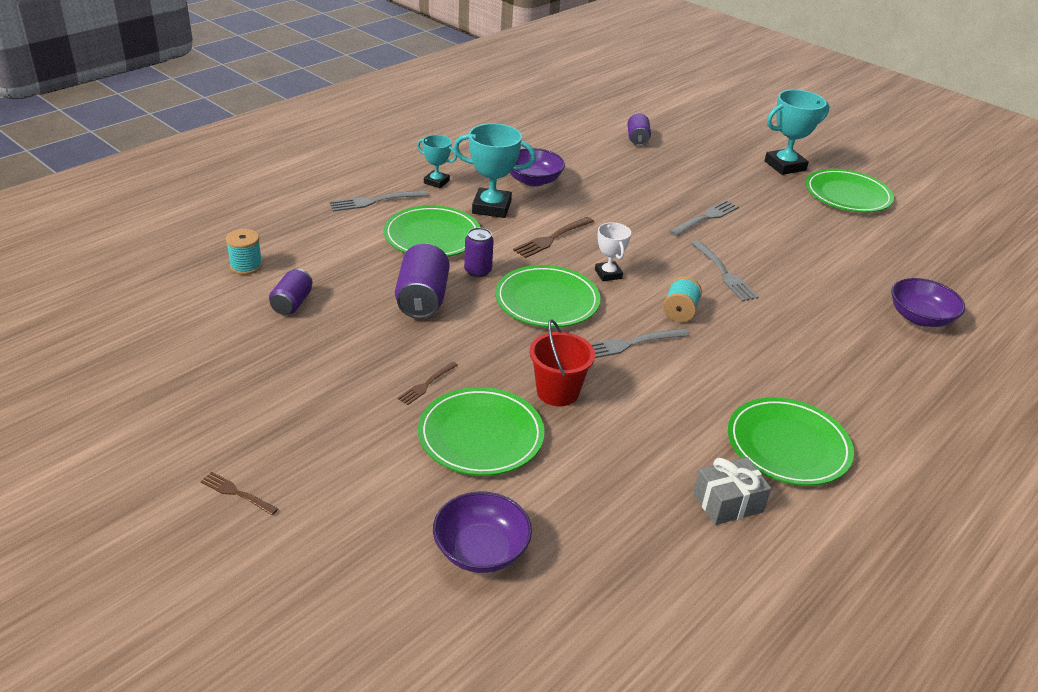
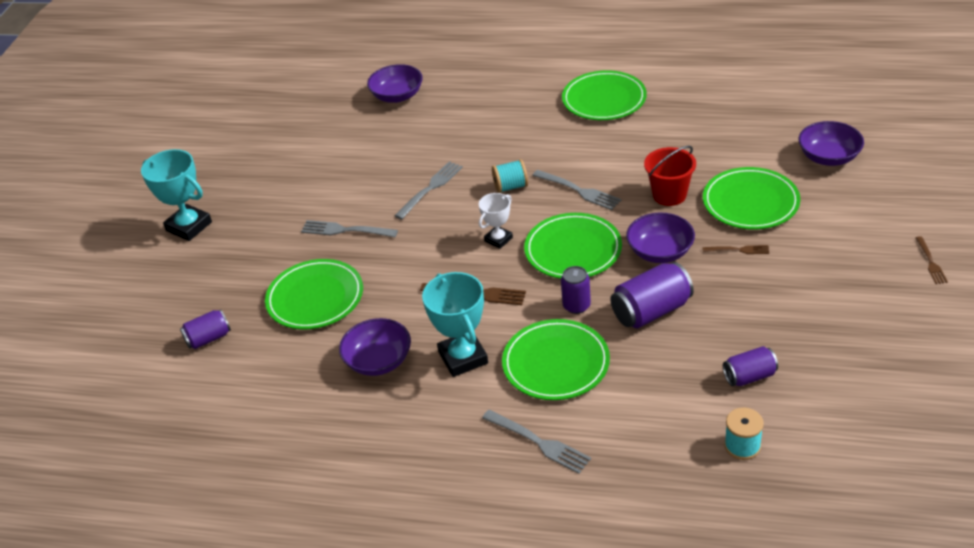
camera: 115 degrees left, 5 degrees up
(436, 182) = (453, 425): turquoise trophy -> none
(484, 341) = (660, 251): none -> purple bowl
(728, 502) = (679, 101): grey gift -> none
(847, 195) = (222, 176): green plate -> green plate (315, 298)

